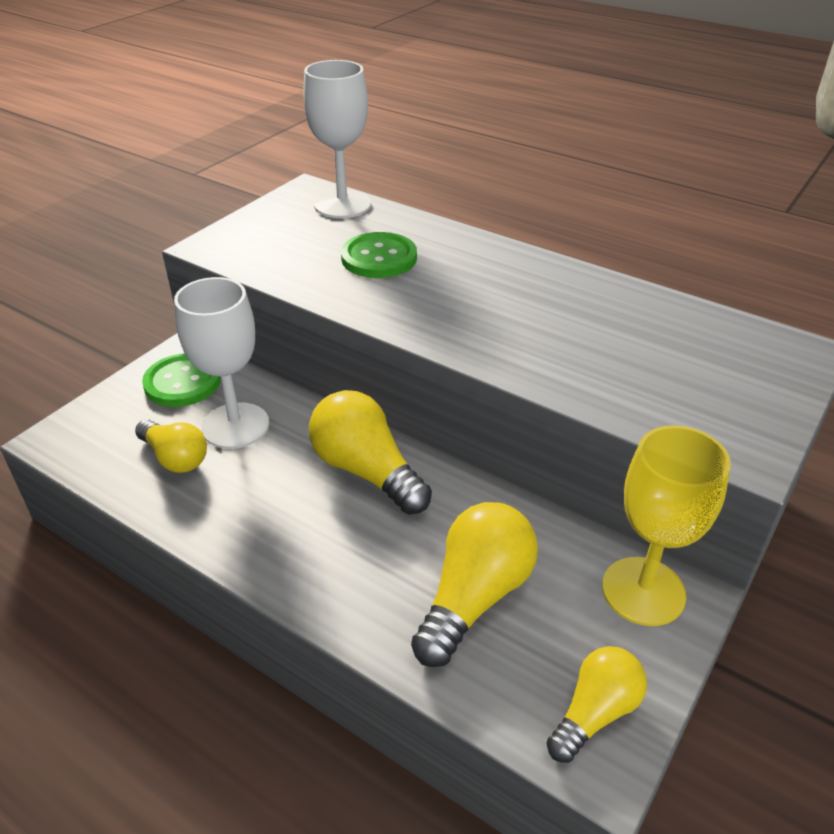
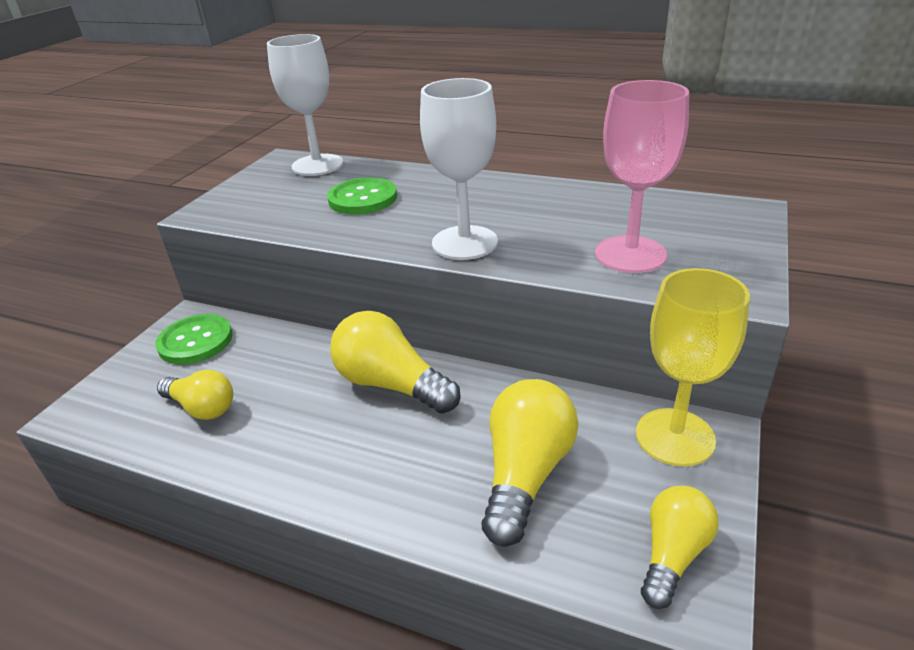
camera: 10 degrees left, 5 degrees down
(235, 426) = (256, 369): white goblet -> white goblet (464, 243)
(644, 383) = (630, 254): none -> pink goblet

